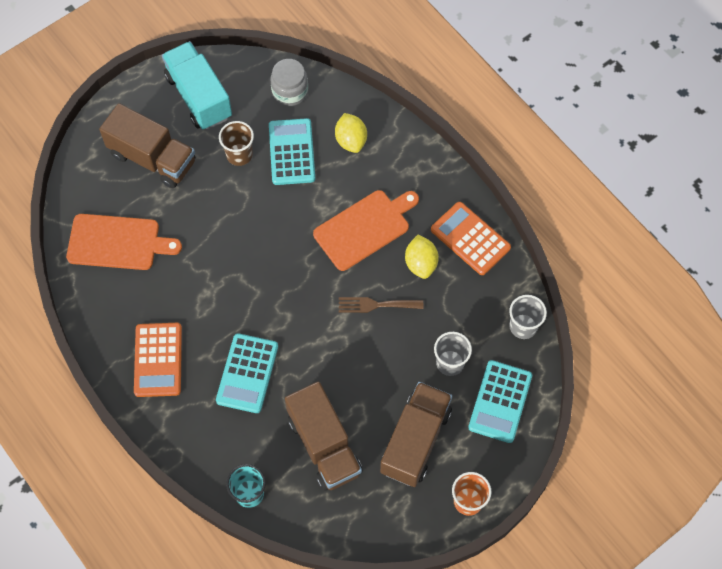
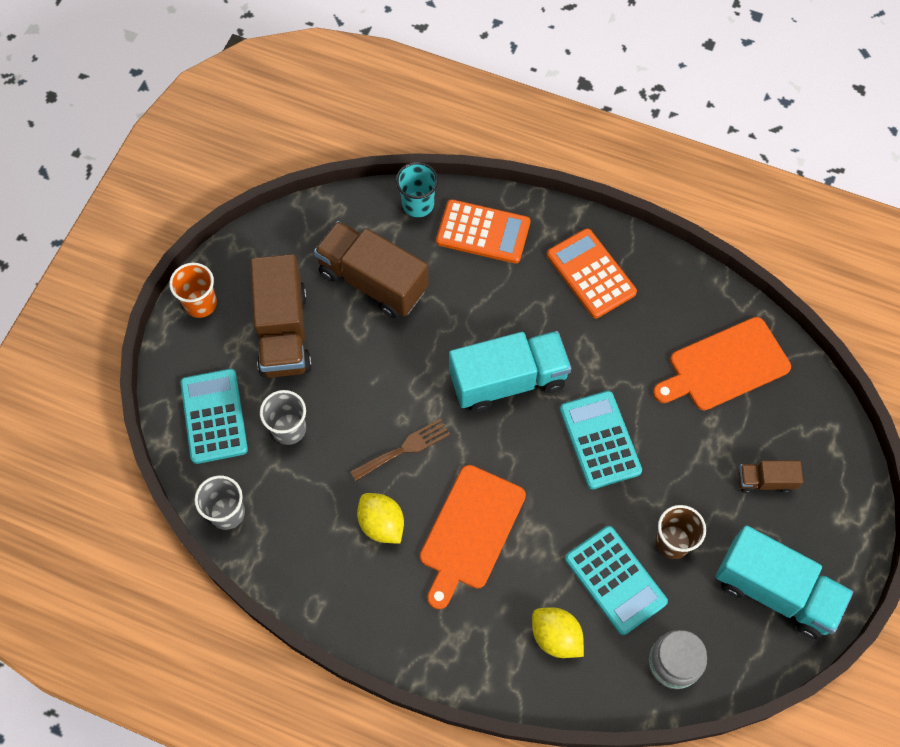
camera: 150 degrees right, 0 degrees up
(152, 158) = (765, 481): brown truck -> brown truck, size x0.49
(247, 373) = (493, 307): turquoise calculator -> turquoise calculator (599, 440)
(273, 313) = (508, 380): none -> turquoise truck
(470, 239) = (340, 586): orange calculator -> orange calculator (483, 232)

